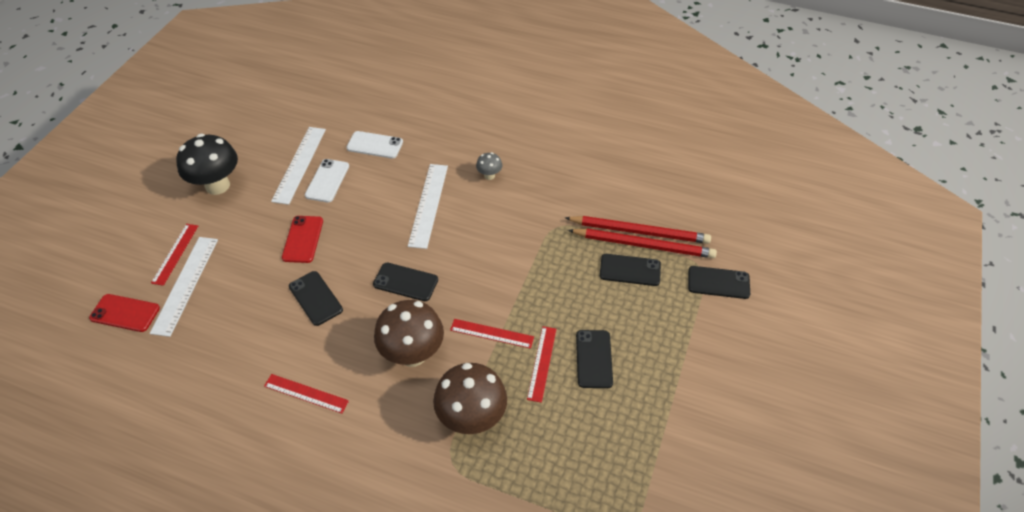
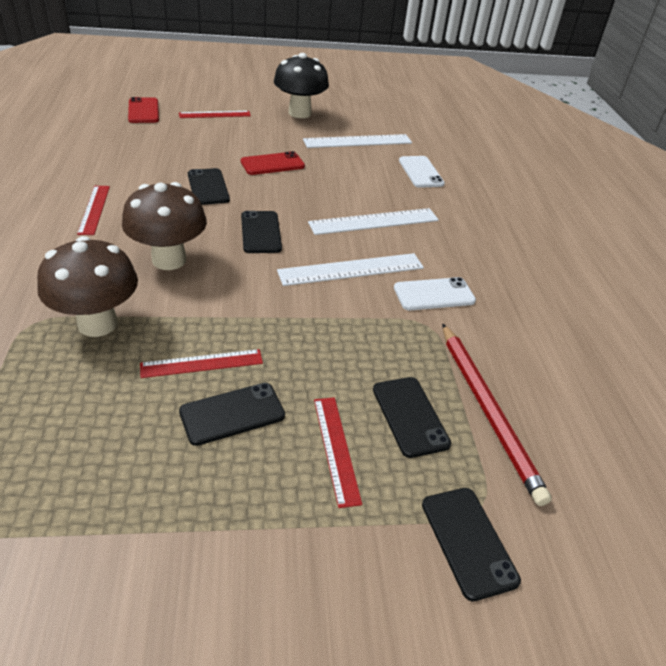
camera: 60 degrees right, 10 degrees down
(185, 284) = (186, 126): white ruler -> white ruler (351, 269)
(315, 298) = (208, 187): black phone -> black phone turned 45 degrees counterclockwise
(327, 181) = (352, 159): white phone -> white phone (434, 294)
(489, 175) = (454, 252): grey mushroom -> none
(492, 333) = (226, 310): red ruler -> red ruler (336, 449)
(644, 245) = (467, 421): red pencil -> none

